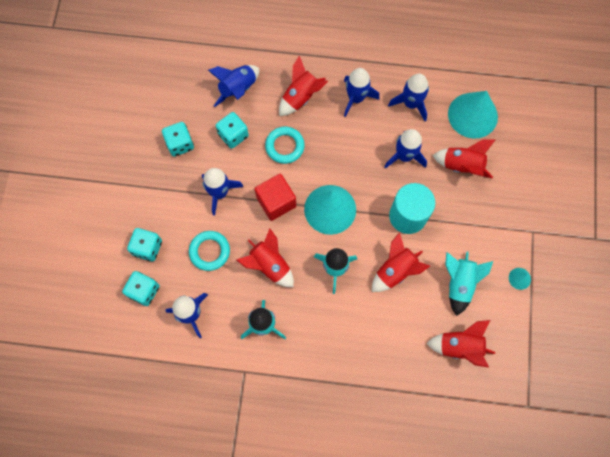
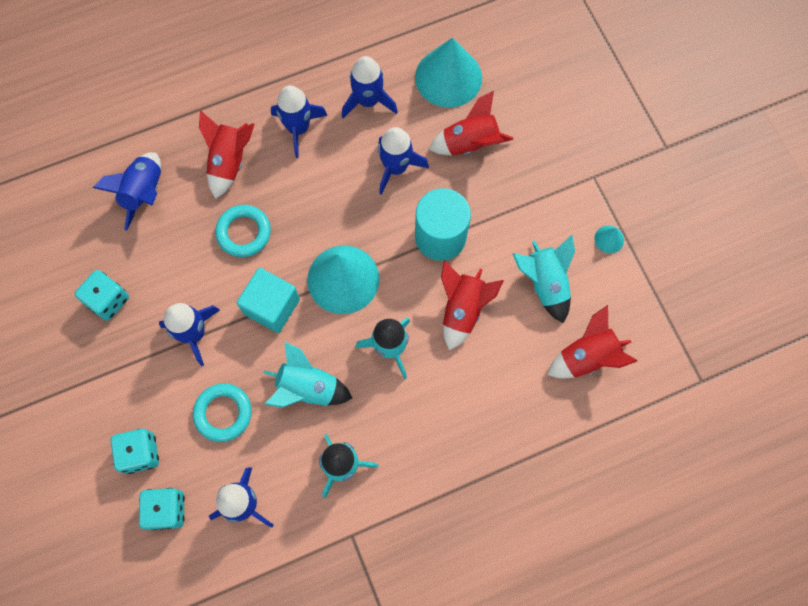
camera: 30 degrees left, 0 degrees up
(233, 135) = (171, 253): turquoise dice -> none
(269, 265) = (307, 388): red rocket -> turquoise rocket
(276, 202) = (272, 306): red cube -> turquoise cube

